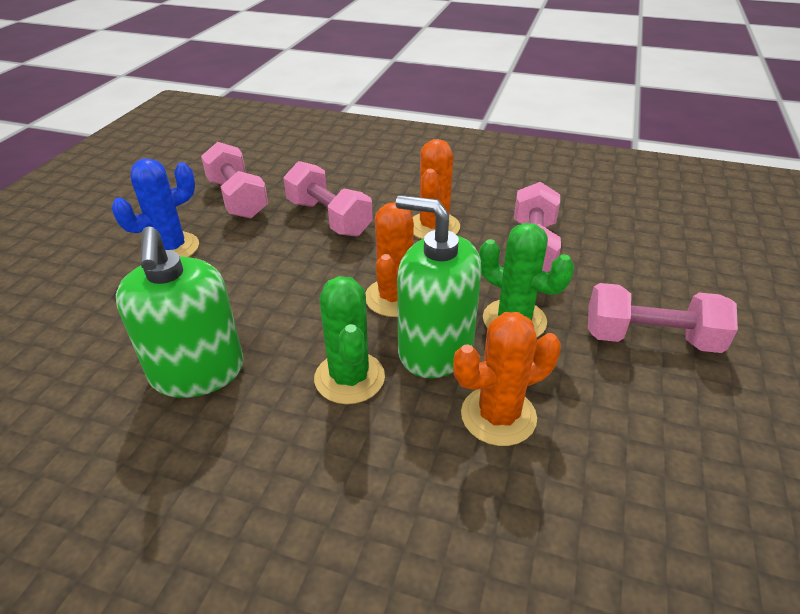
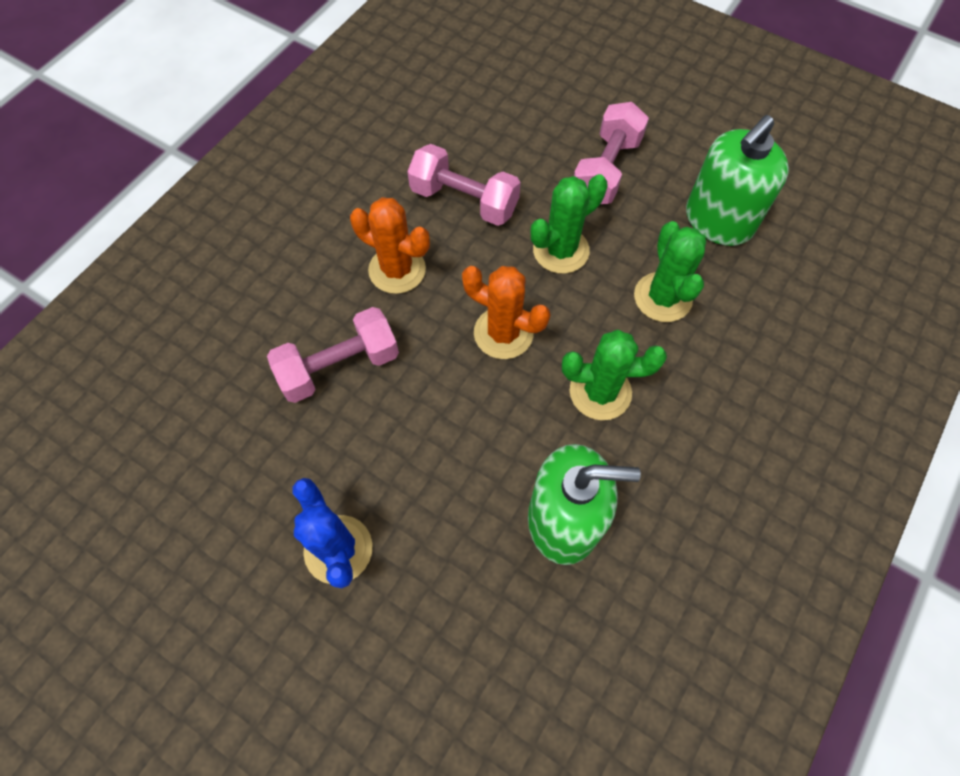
camera: 75 degrees left, 25 degrees up
(237, 198) = (249, 465): pink dumbbell -> none
(435, 349) = (581, 319): green soap dispenser -> green soap dispenser (718, 221)
(498, 416) = (662, 297): orange cactus -> green cactus

